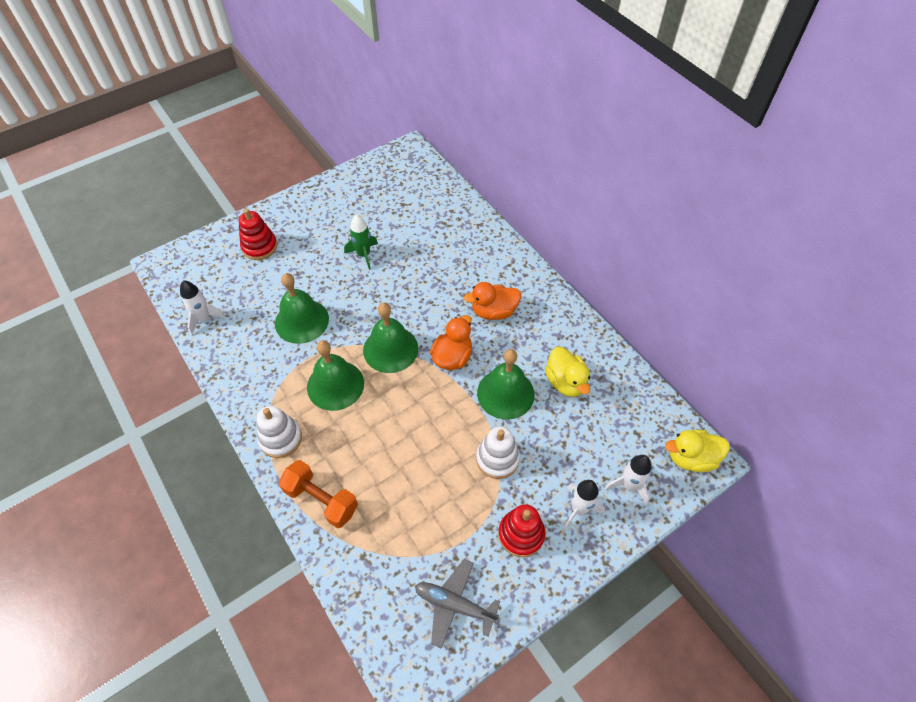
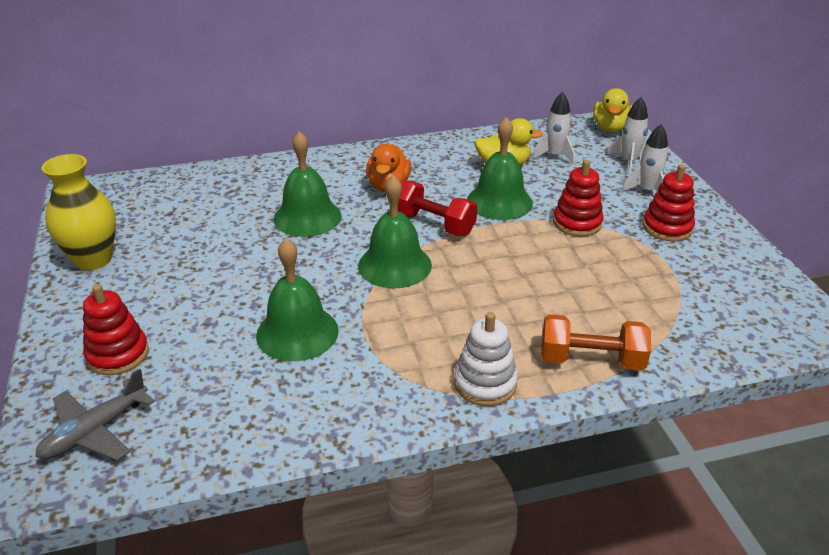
camera: 70 degrees left, 20 degrees down
(204, 318) = (214, 440): white rocket -> white rocket (554, 156)
(321, 500) = (591, 360): orange dumbbell -> orange dumbbell turned 45 degrees clockwise
(335, 385) = (424, 319): green bell -> green bell (307, 217)
(339, 193) = (93, 260): none -> yellow vase
(363, 255) = (226, 259): green rocket -> none
(452, 357) = (433, 224): orange duck -> red dumbbell
(454, 604) = (739, 284): grey plane -> grey plane (95, 431)
(497, 459) = (577, 223): white stacking toy -> red stacking toy

